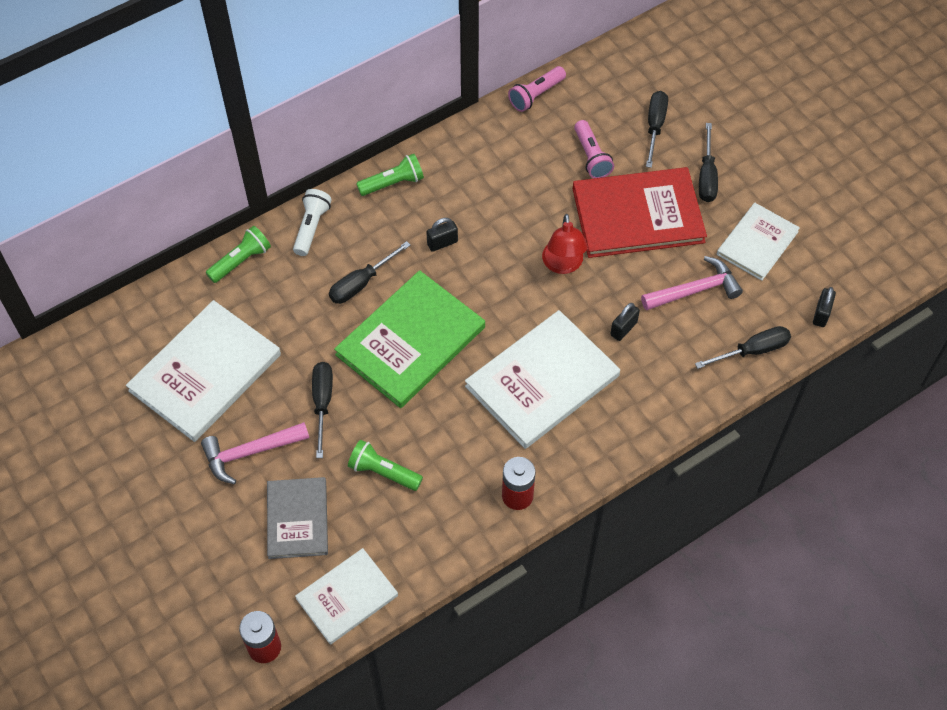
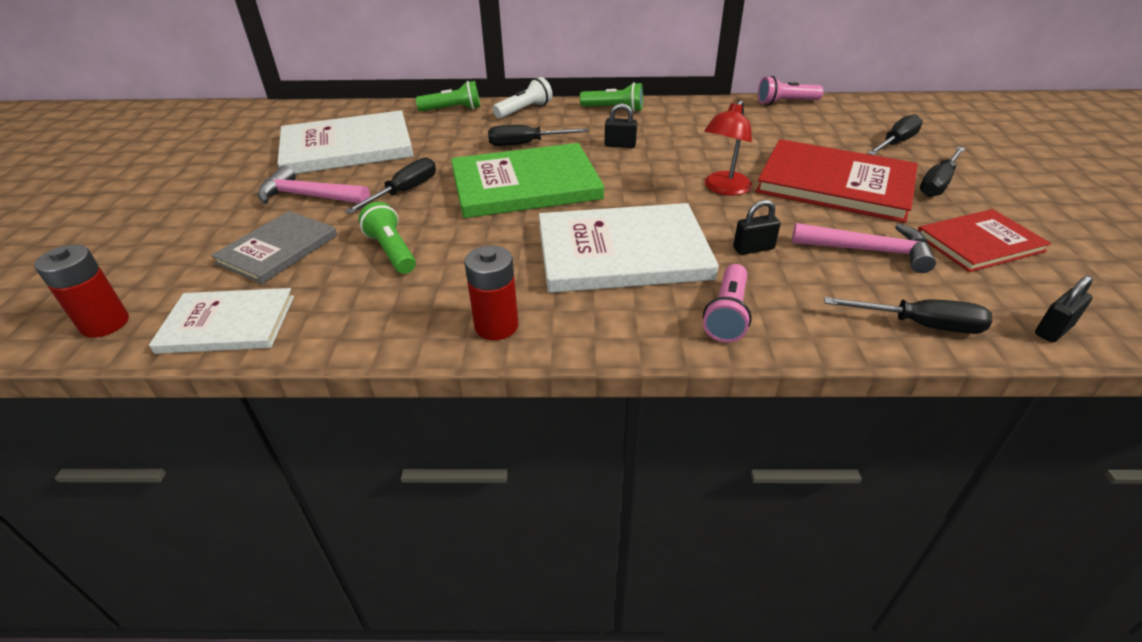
camera: 35 degrees right, 20 degrees down
(591, 157) = (812, 141): pink flashlight -> pink flashlight (727, 314)
(757, 243) = (979, 243): white book -> red book

